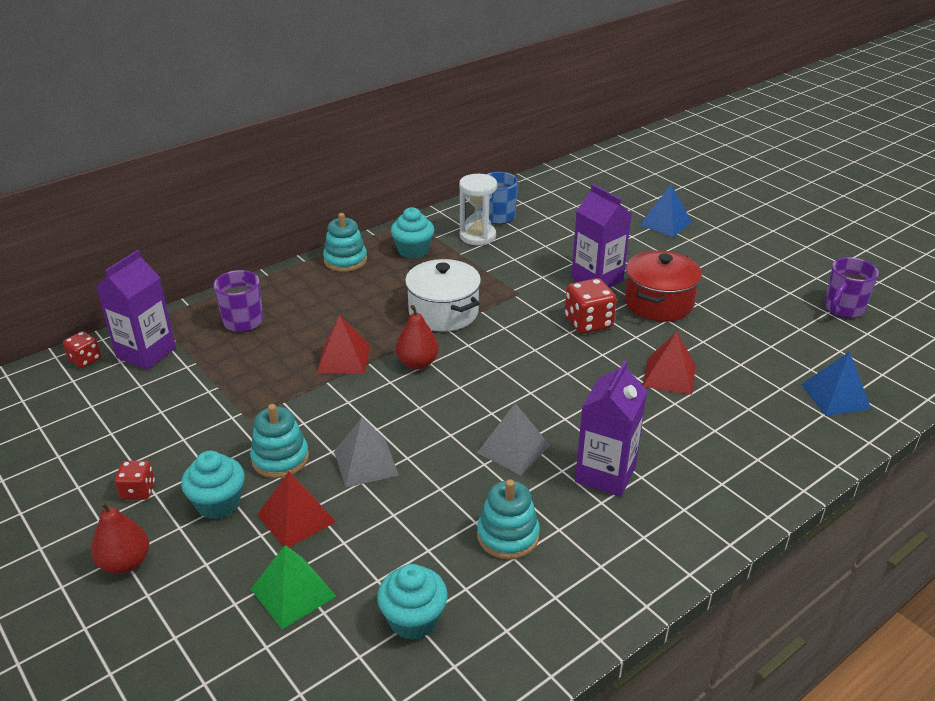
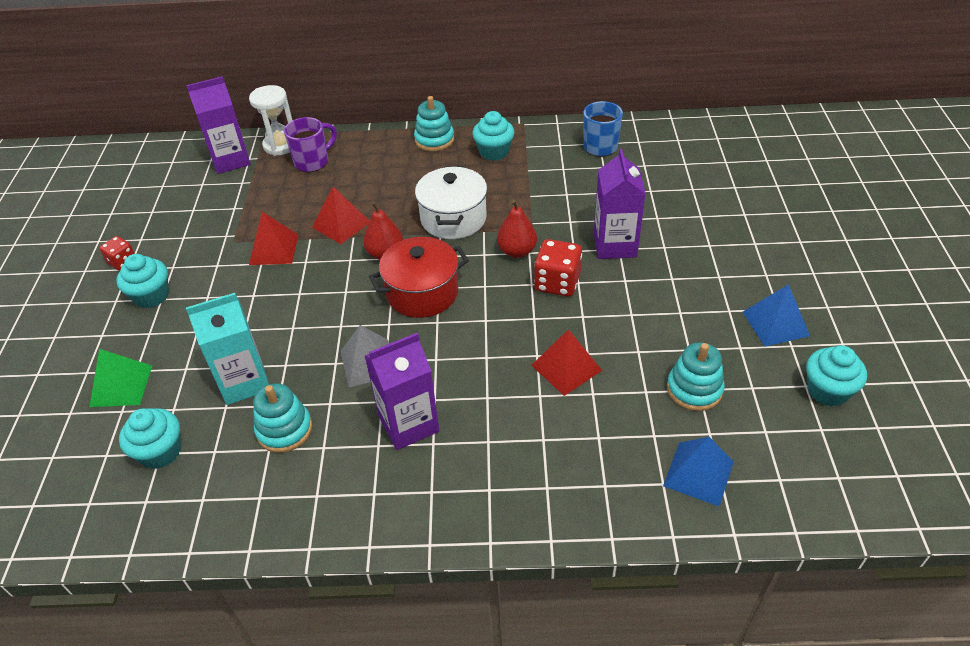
camera: 40 degrees right, 10 degrees up
(85, 359) = (193, 149): red dice -> none
(125, 563) = (66, 308): red pear -> red pear (517, 251)
(280, 458) = (218, 283): turquoise stacking toy -> turquoise stacking toy (694, 389)
(296, 518) = (179, 333): red pyramid -> red pyramid (273, 249)
(366, 463) = (262, 317): grey pyramid -> none
(419, 521) = (244, 382): none -> turquoise carton
(477, 236) = (560, 159): white hourglass -> white hourglass (280, 145)
(658, 303) = (643, 294): red pot -> red pot (422, 293)
(665, 223) = (751, 216): blue pyramid -> blue pyramid (775, 323)
(843, 309) = (827, 391): purple mug -> turquoise cupcake

